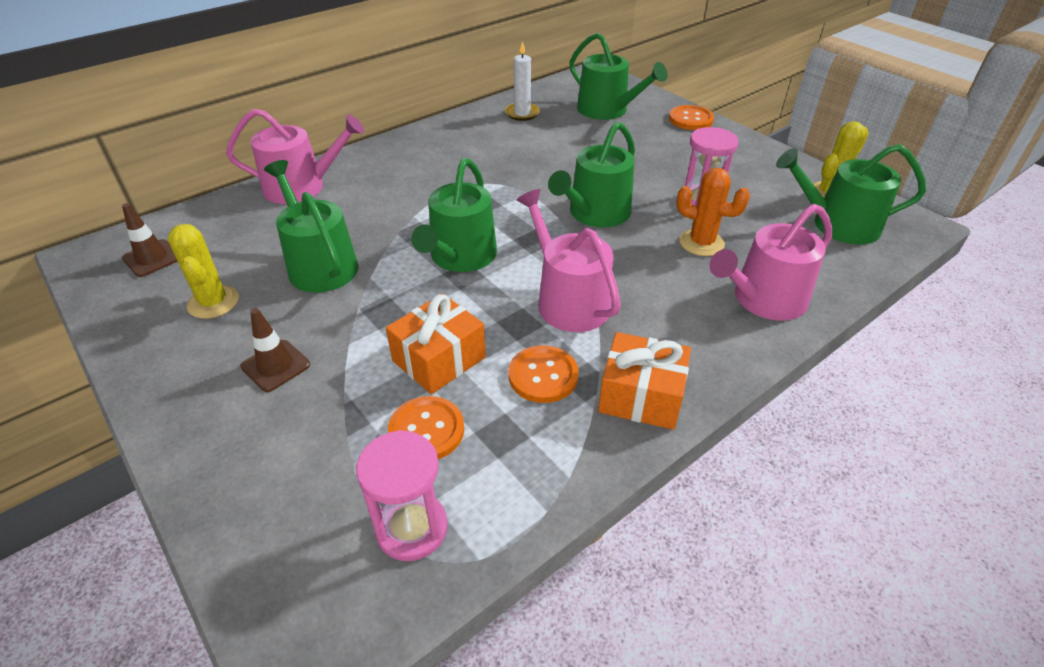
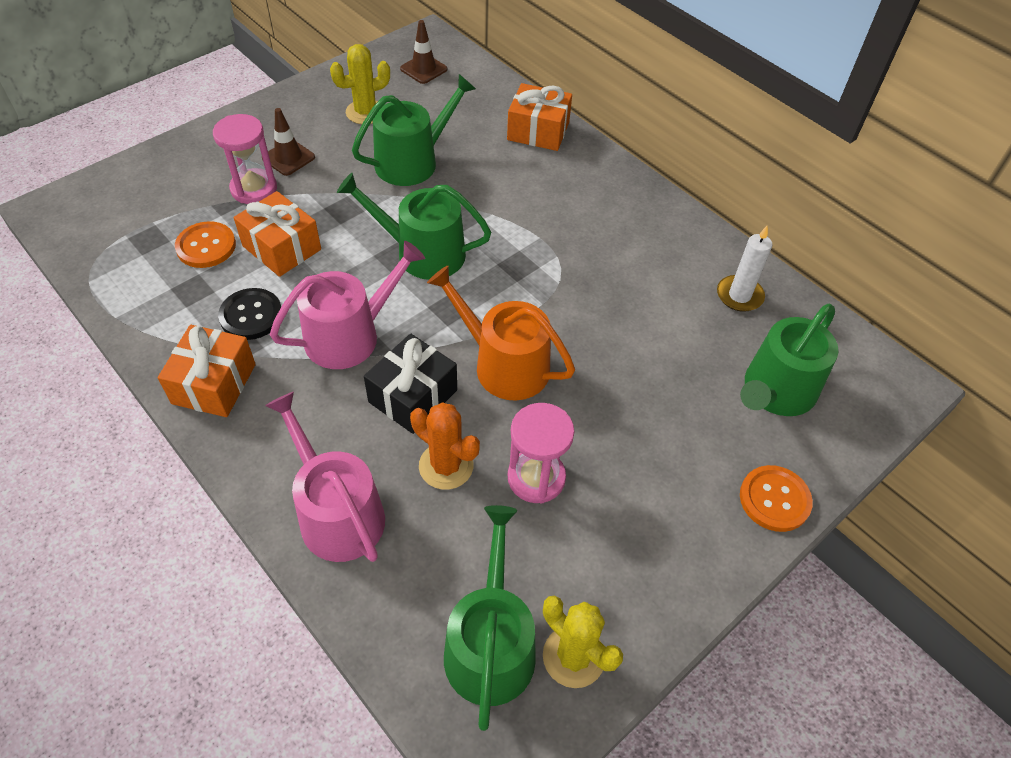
camera: 85 degrees right, 10 degrees up
(302, 187) = (538, 131): pink watering can -> orange gift
(412, 528) = (122, 246): pink hourglass -> pink hourglass (254, 189)
(543, 375) = (251, 315): orange button -> black button
(595, 213) = (504, 364): green watering can -> orange watering can
(635, 260) = (413, 396): none -> black gift
(701, 243) = (446, 466): orange cactus -> orange cactus turned 75 degrees counterclockwise

